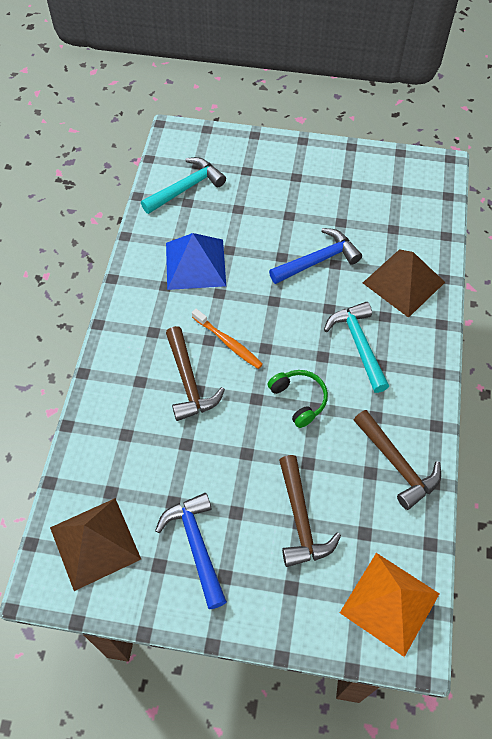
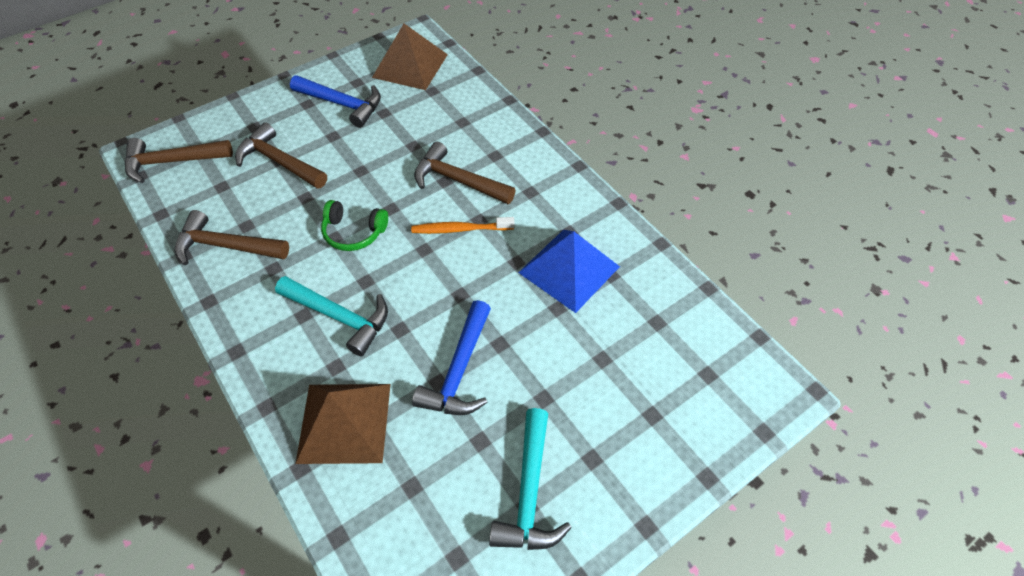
camera: 135 degrees right, 5 degrees down
(186, 188) = (679, 336): turquoise hammer -> turquoise hammer (529, 492)
(390, 603) = (172, 162): orange pyramid -> brown hammer

